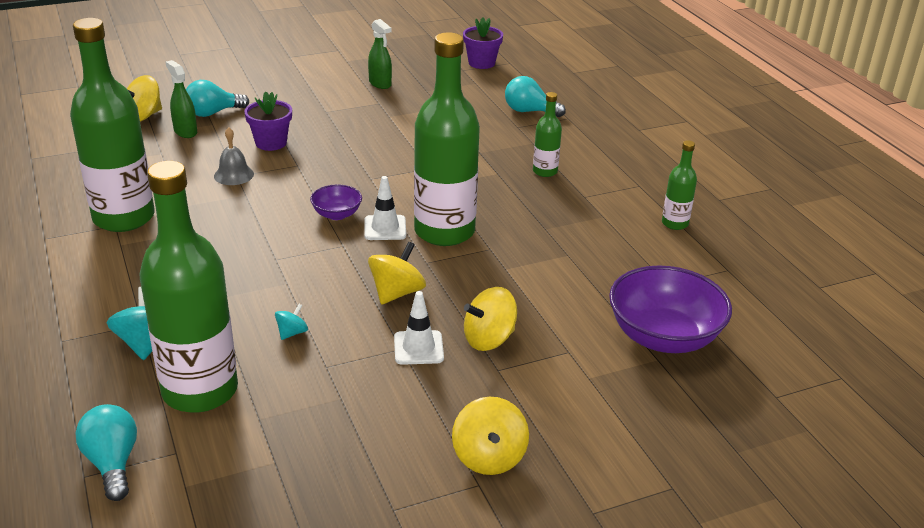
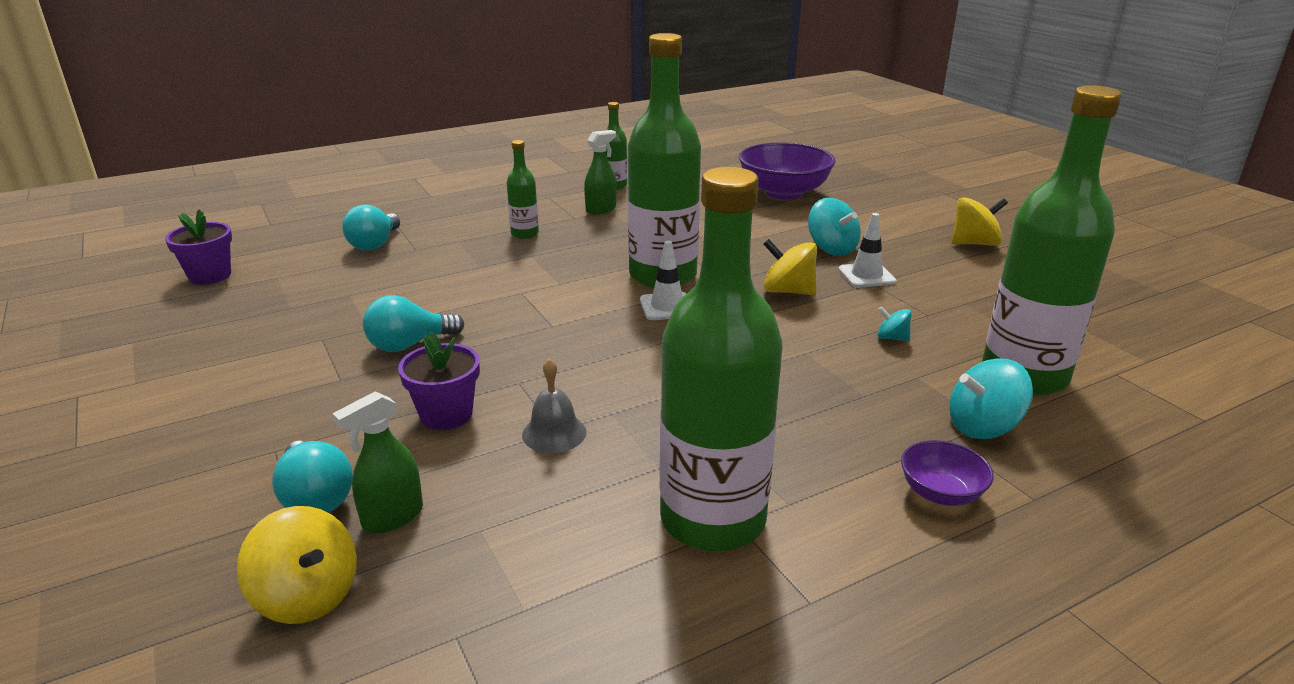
camera: 95 degrees left, 5 degrees down
(112, 463) = (1170, 406): turquoise light bulb -> turquoise light bulb (409, 345)
(337, 214) = (646, 338): purple bowl -> purple bowl (941, 493)
(380, 83) = (249, 344): green spray bottle -> green spray bottle (601, 209)
(489, 339) = (831, 249): yellow spinning top -> turquoise spinning top

